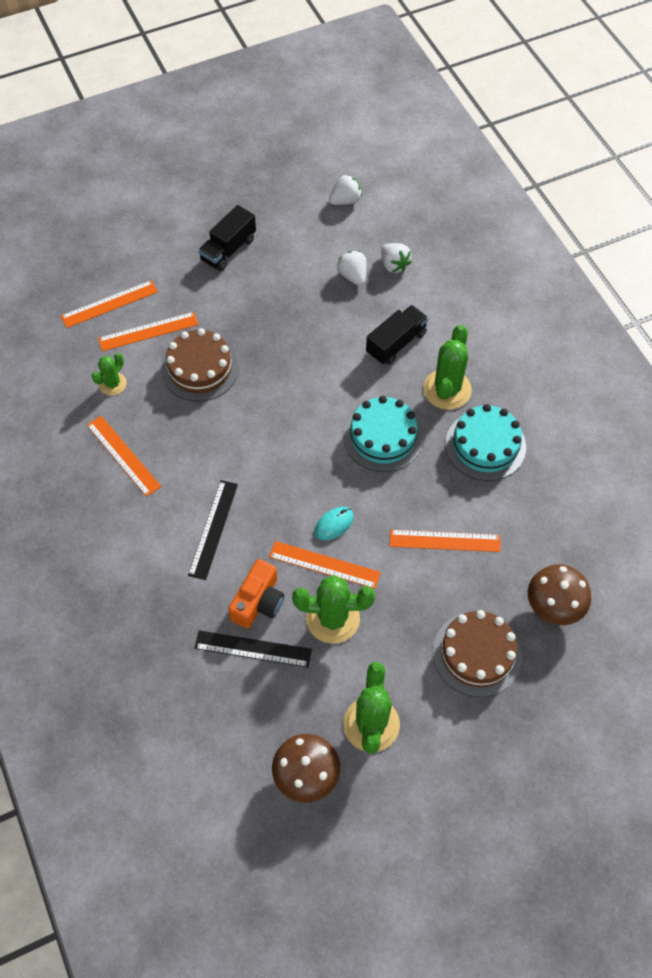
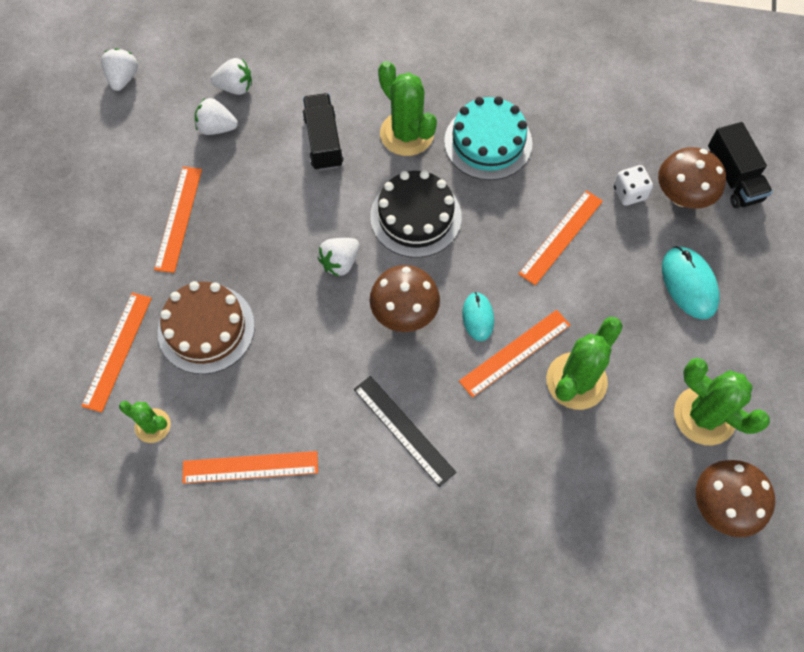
camera: 55 degrees left, 5 degrees up
(109, 304) = (48, 368): orange ruler -> orange ruler (179, 218)
(112, 384) = (153, 425): green cactus -> green cactus turned 45 degrees counterclockwise
(228, 249) = (85, 214): black truck -> black truck (733, 177)
(253, 649) = (561, 473): black ruler -> none
(258, 602) = (514, 437): orange camera -> none
(301, 476) = (404, 313): none -> brown mushroom
(309, 413) = (340, 262): none -> white strawberry
(383, 437) = (415, 217): turquoise cake -> black cake
(477, 653) = (689, 284): brown cake -> turquoise mouse
(523, 567) = (629, 193): none -> white dice

